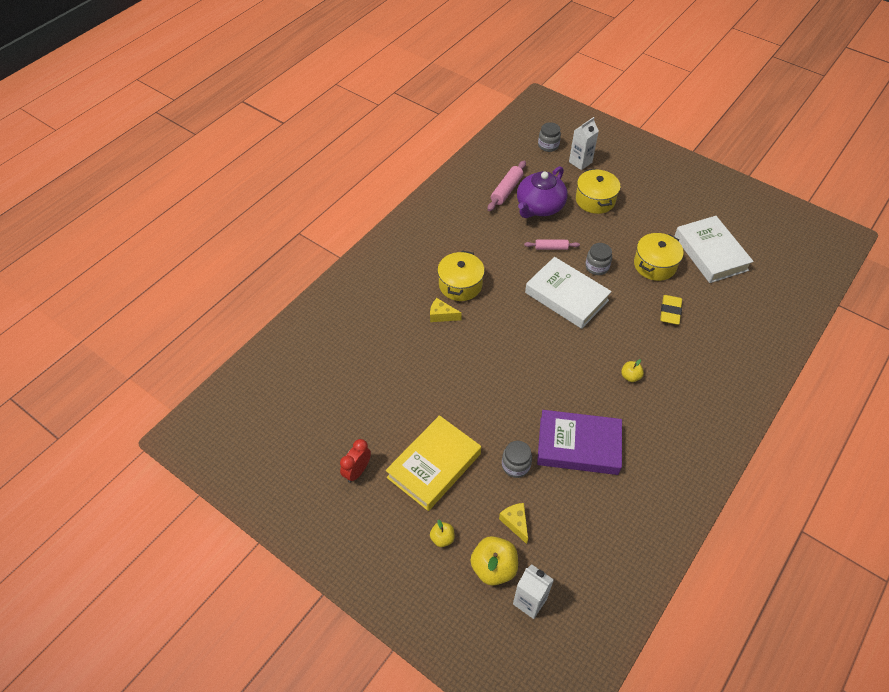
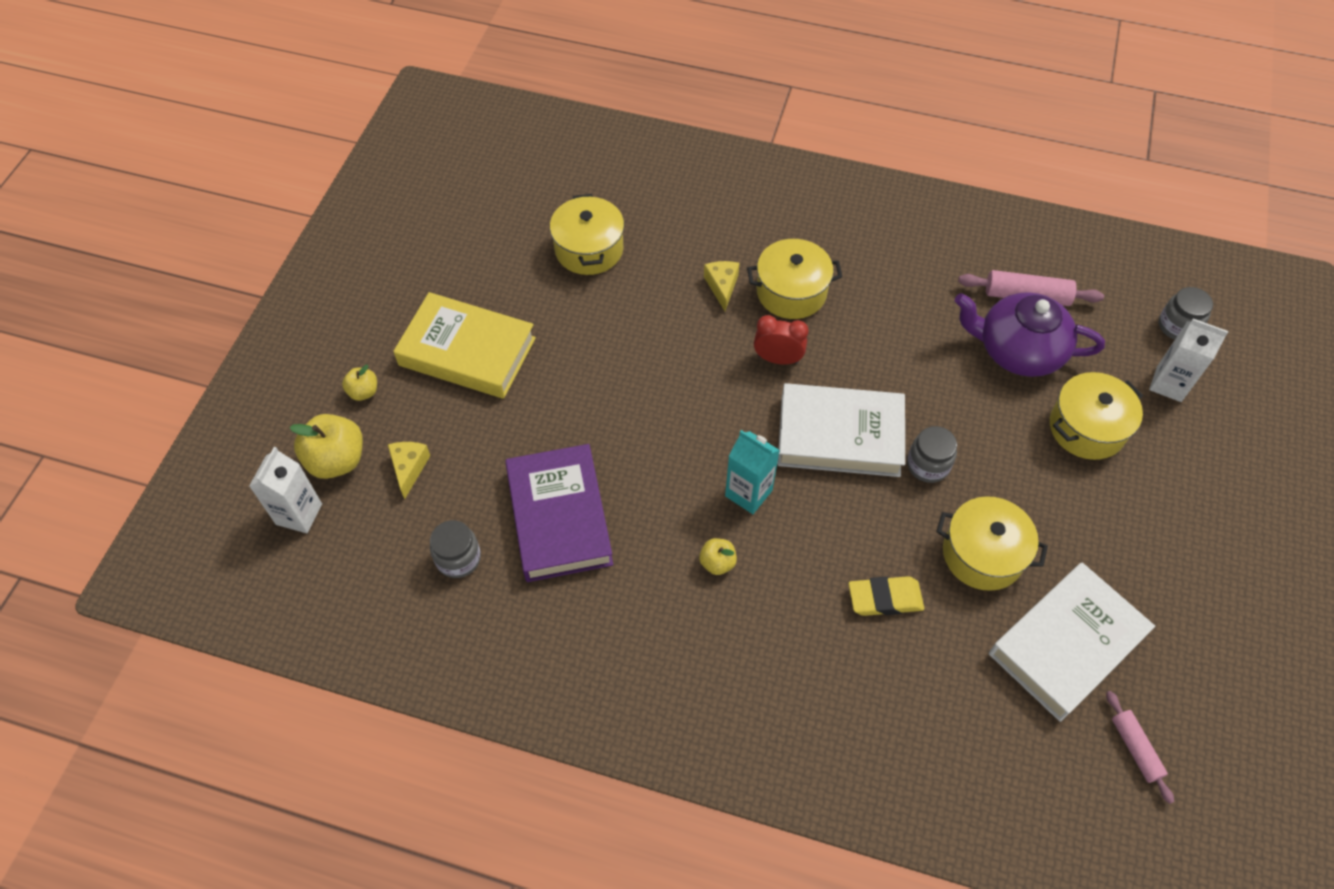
camera: 70 degrees right, 5 degrees up
(357, 471) = (432, 274): red clock -> red clock (777, 359)
(380, 374) = (589, 249): none -> yellow pot
(515, 465) = (499, 445): grey jar -> grey jar (458, 558)
(515, 523) = (409, 468): yellow cheese -> yellow cheese turned 45 degrees counterclockwise
(551, 248) = (933, 389): pink rolling pin -> pink rolling pin (1135, 748)
(566, 296) = (839, 436): white book -> white book turned 75 degrees clockwise
(590, 348) = (748, 493): none -> turquoise carton

